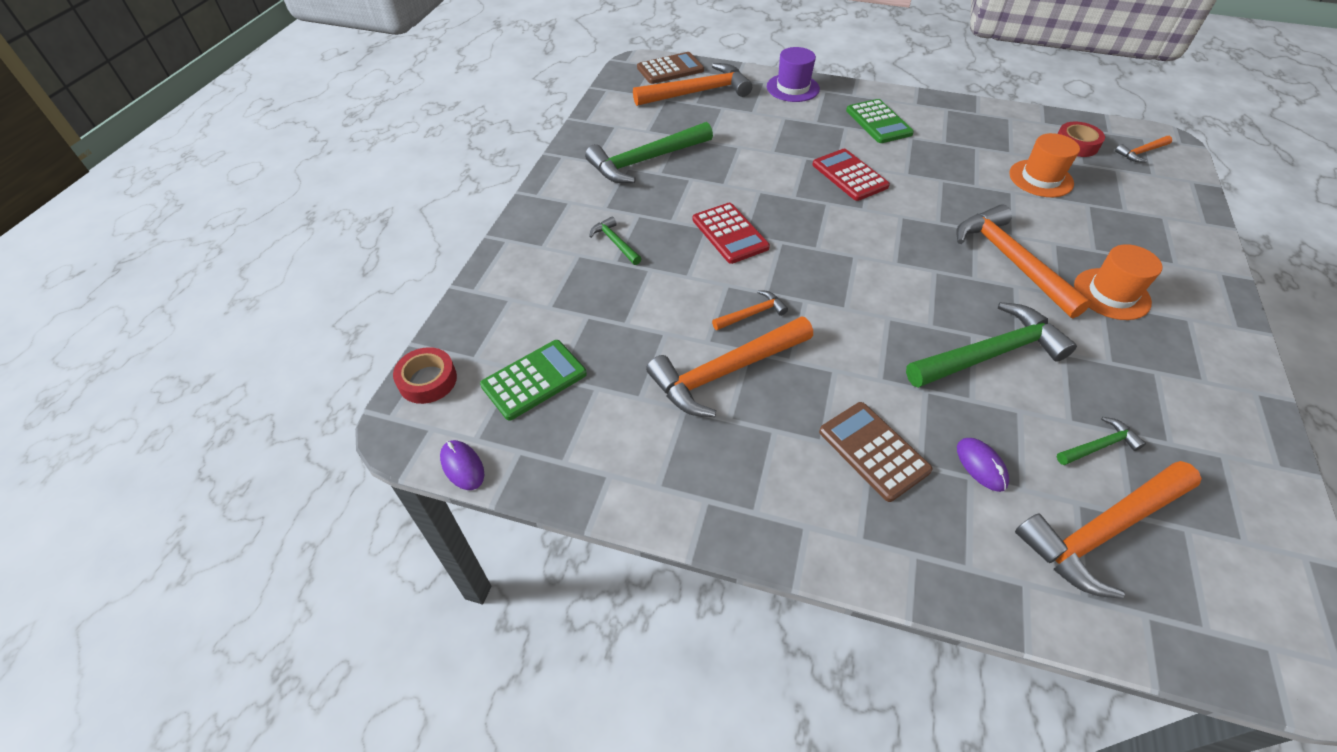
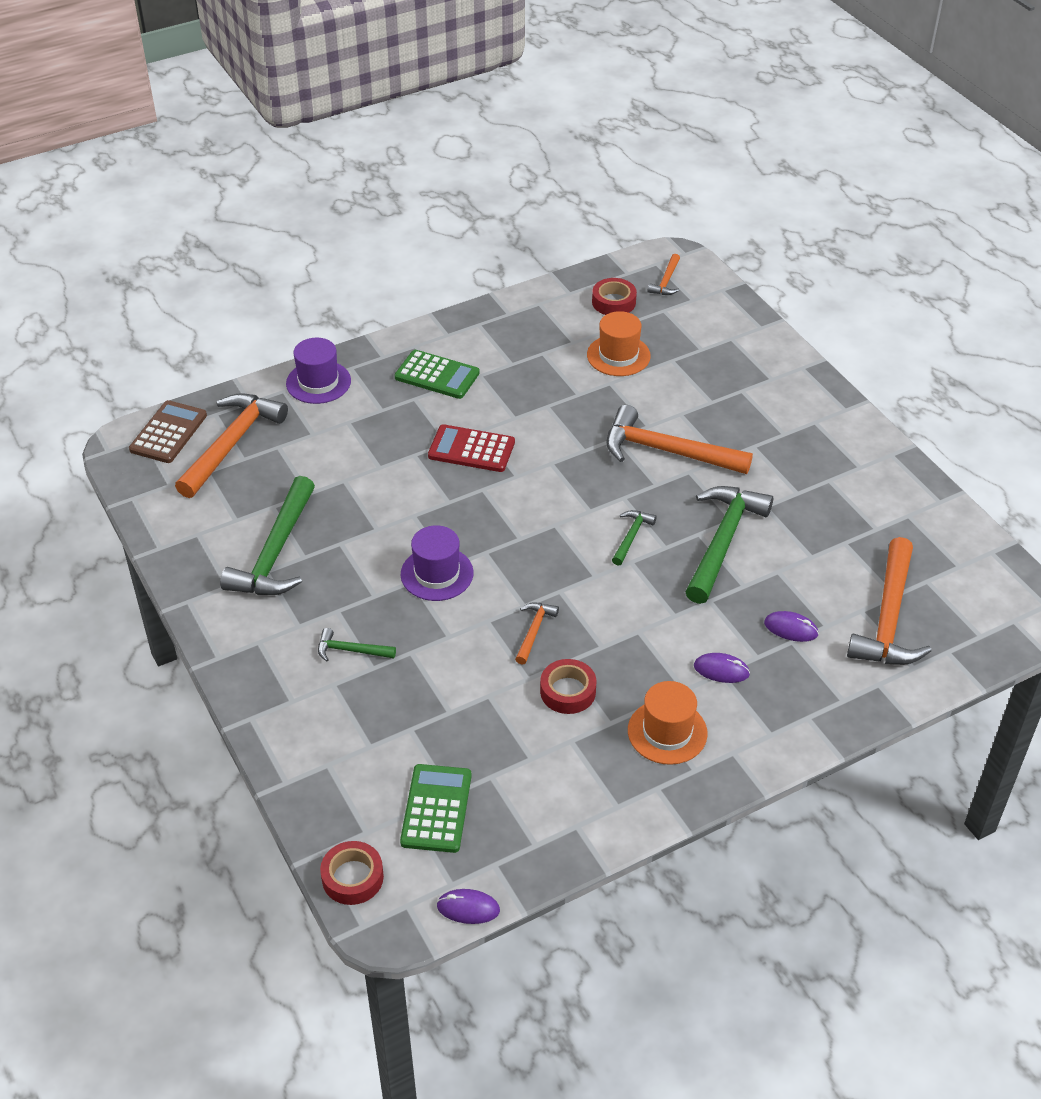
camera: 45 degrees left, 5 degrees down
(725, 372) = (568, 691): orange hammer -> red tape
(730, 233) = (437, 574): red calculator -> purple hat
(873, 451) = (721, 670): brown calculator -> purple mouse
(1099, 446) = (841, 561): green hammer -> green hammer (631, 536)
(1111, 294) = (754, 434): orange hat -> orange hat (667, 732)

